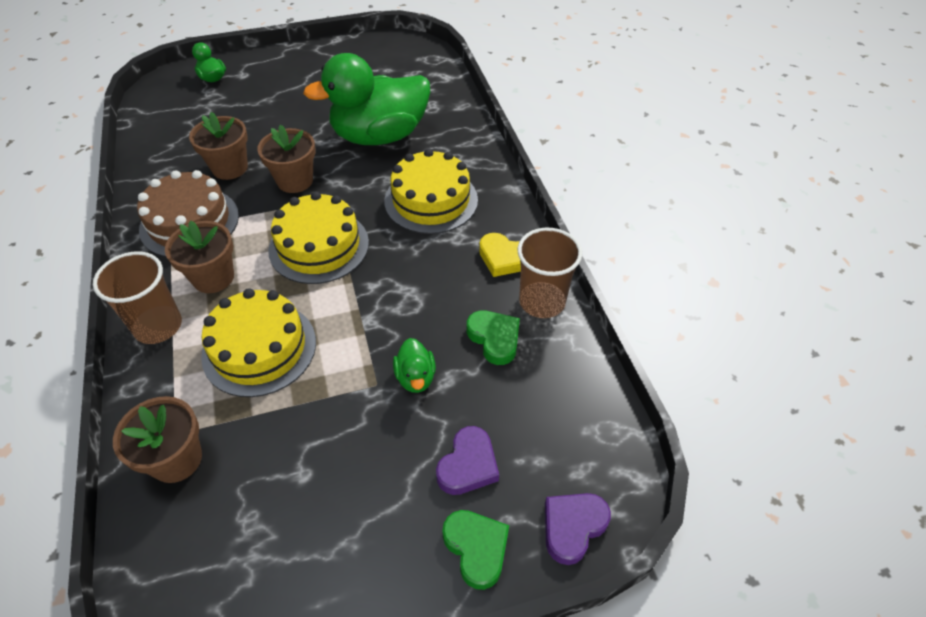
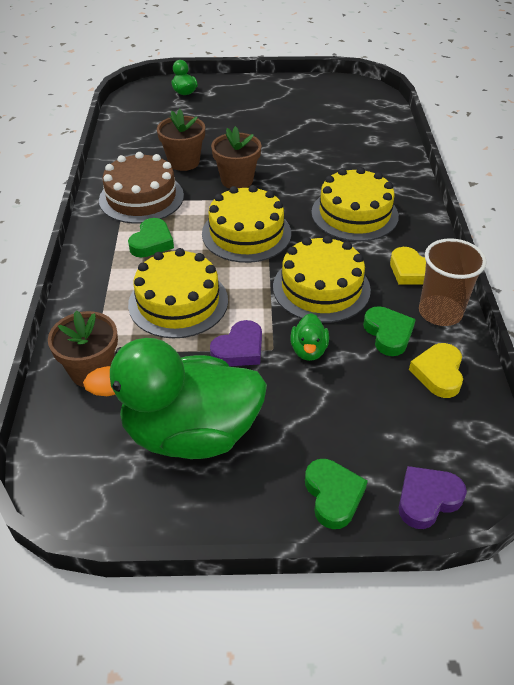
camera: 15 degrees right, 5 degrees down
(158, 326) = (99, 270): brown cup -> none
(213, 277) = (152, 242): brown flower pot -> green heart
(379, 136) = (319, 156): green duck -> green duck (190, 433)
(414, 298) = (321, 288): none -> yellow cake
(468, 465) = (340, 428): purple heart -> purple heart (239, 349)
(554, 374) = (438, 373): none -> yellow heart

